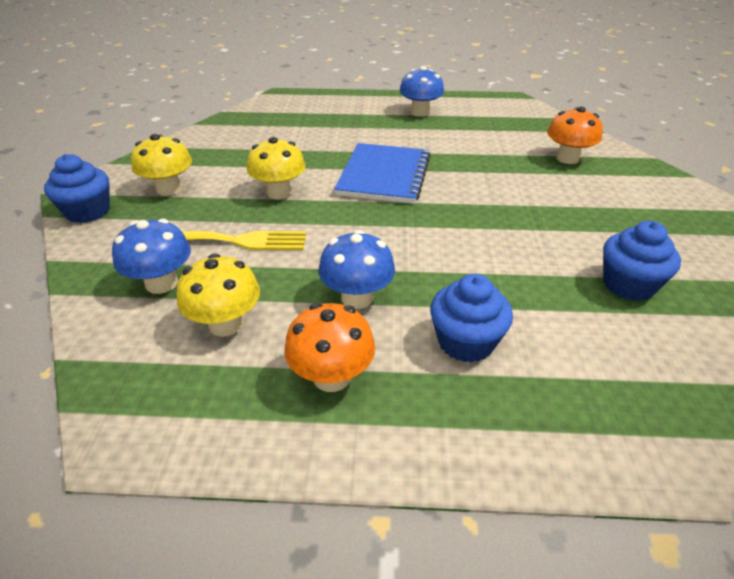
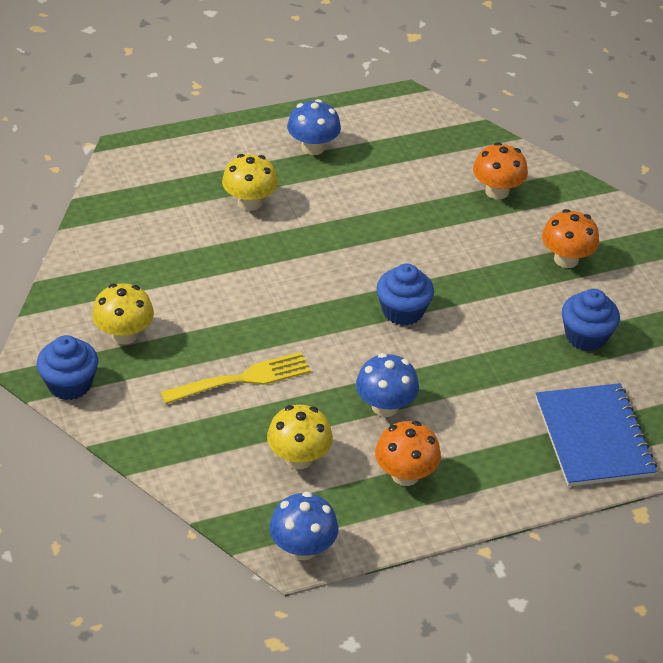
camera: 25 degrees left, 5 degrees up
(161, 283) = (215, 438): blue mushroom -> blue mushroom (302, 548)
(279, 192) = (240, 310): yellow mushroom -> yellow mushroom (250, 202)
(384, 175) = (329, 261): blue notebook -> blue notebook (593, 437)
(465, 342) = (484, 421): blue cupcake -> blue cupcake (402, 311)
(623, 215) = (566, 259): none -> orange mushroom

